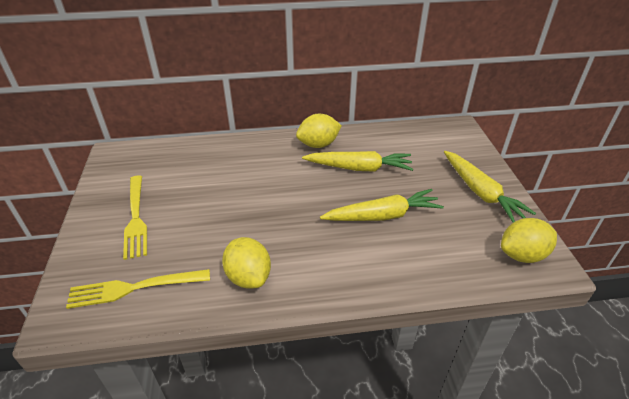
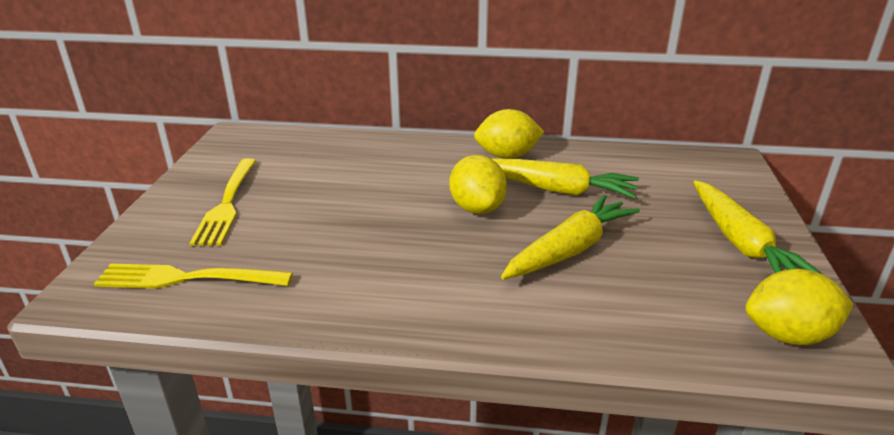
camera: 15 degrees right, 10 degrees down
(248, 277) = (342, 291): yellow lemon -> yellow lemon (477, 208)
(382, 216) = (569, 250): yellow carrot -> yellow carrot turned 45 degrees counterclockwise

